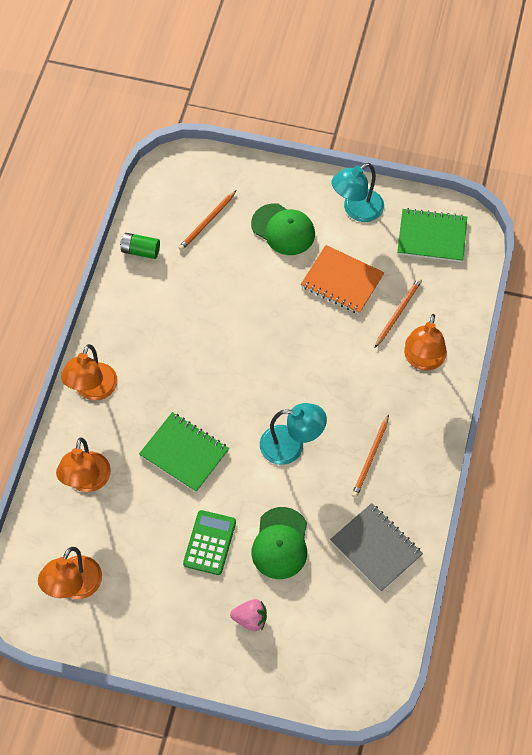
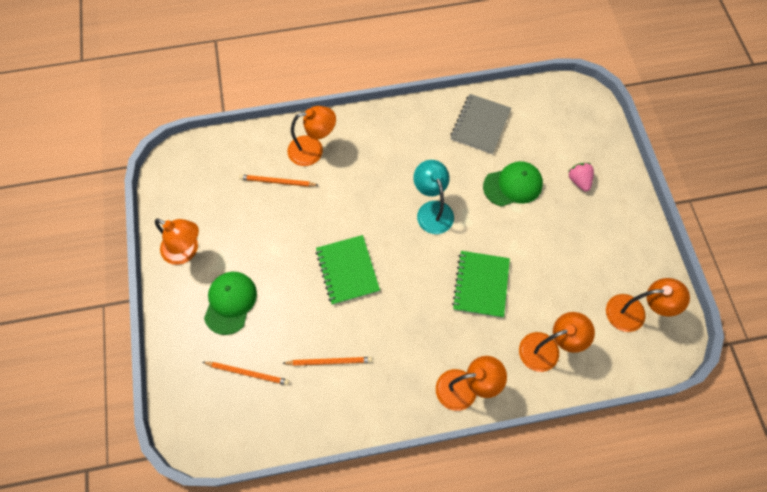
camera: 115 degrees left, 5 degrees up
(140, 251) = (304, 420): green battery -> none
(210, 543) = (541, 232): green calculator -> none
(342, 281) = (265, 234): orange notebook -> none
(356, 210) = (186, 251): turquoise lamp -> orange lamp
(370, 458) = (413, 154): orange pencil -> orange pencil (329, 361)
(432, 237) = (192, 184): green notebook -> green notebook (347, 270)

